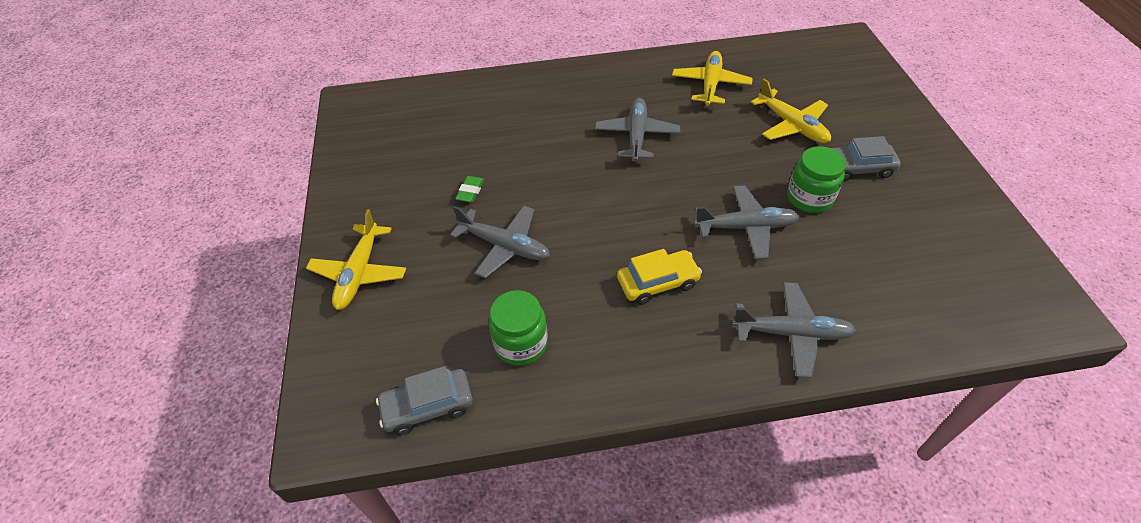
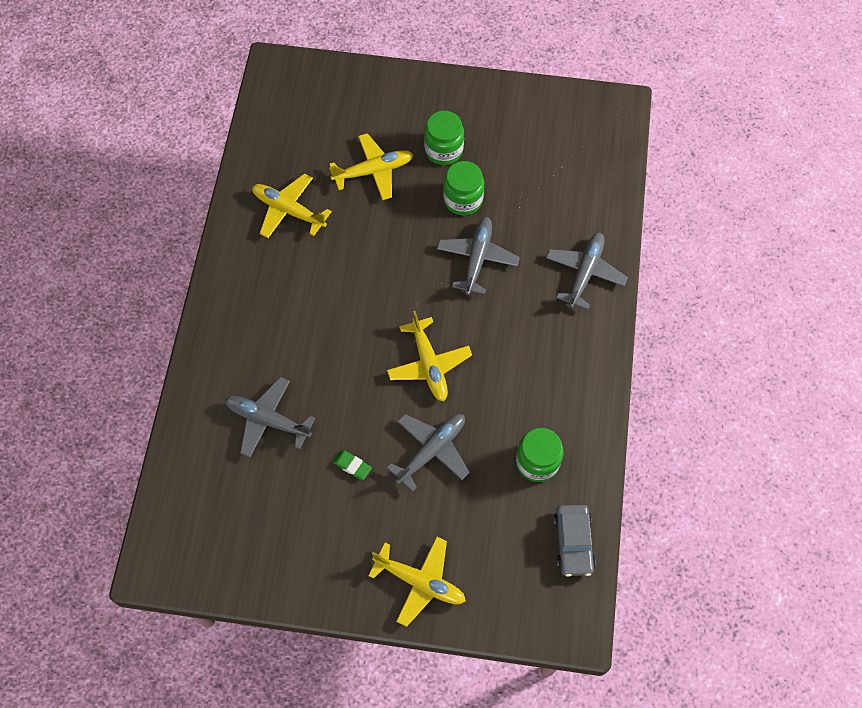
camera: 75 degrees left, 15 degrees up
(600, 220) = (429, 364): none -> yellow plane
(637, 135) = (334, 299): grey plane -> grey plane (268, 420)
(657, 282) = (511, 344): yellow car -> none
(857, 168) = (443, 150): grey car -> green jar

